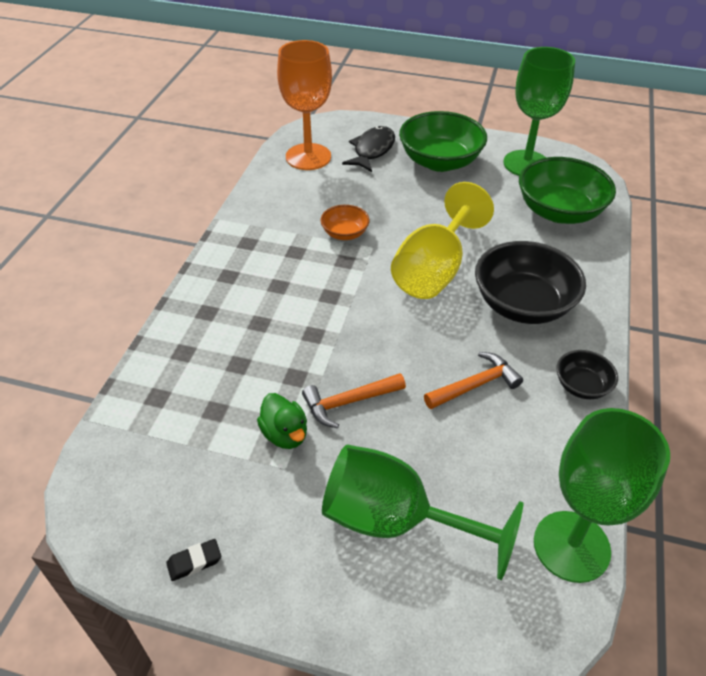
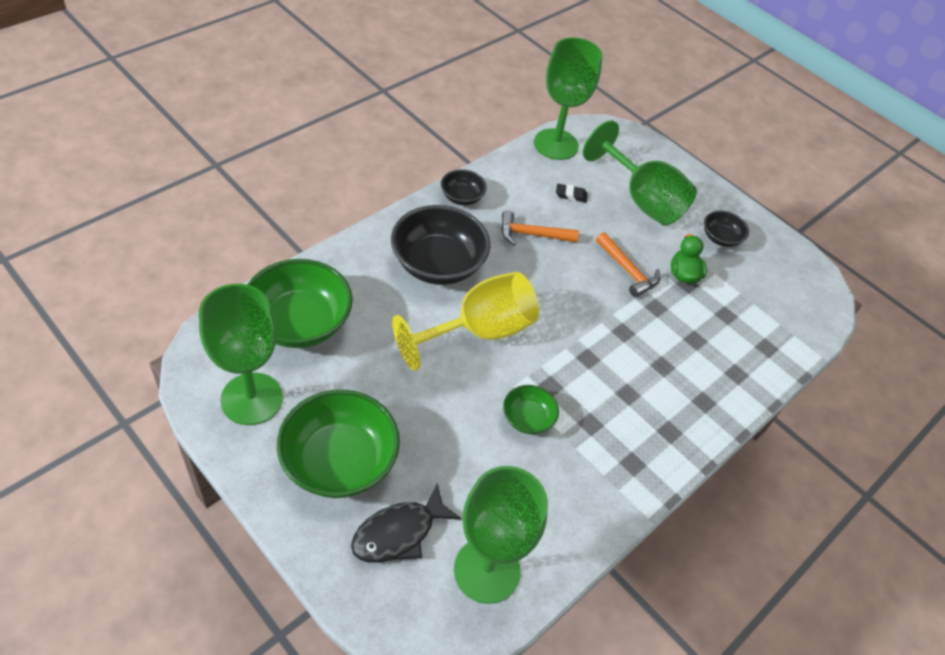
camera: 155 degrees left, 5 degrees up
(194, 562) = (766, 240): black eraser -> black eraser (571, 195)
(261, 522) = (720, 238): none -> black bowl
(308, 157) = (487, 570): orange goblet -> green goblet
(345, 233) = (527, 418): orange bowl -> green bowl
(349, 402) = (627, 270): orange hammer -> orange hammer turned 45 degrees clockwise

